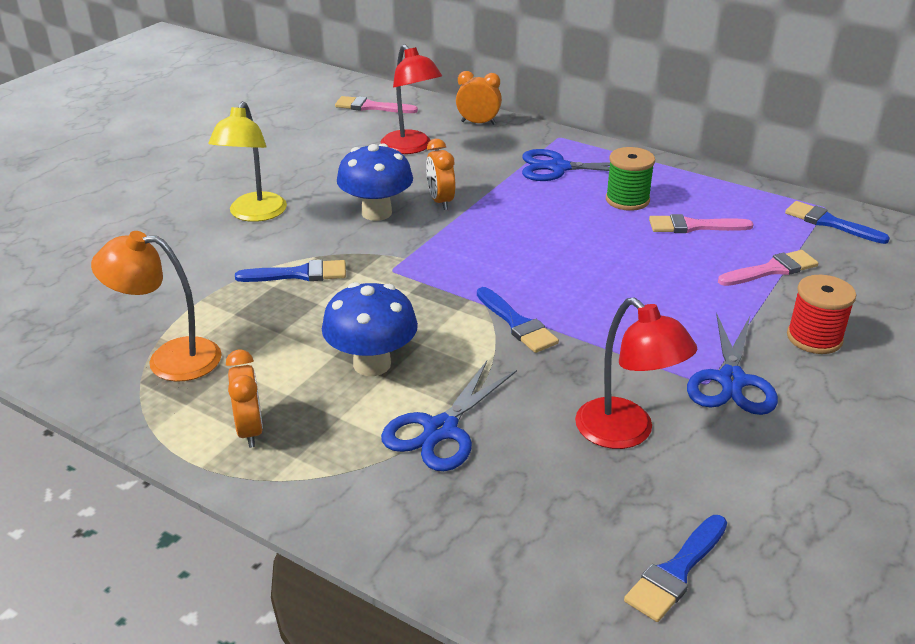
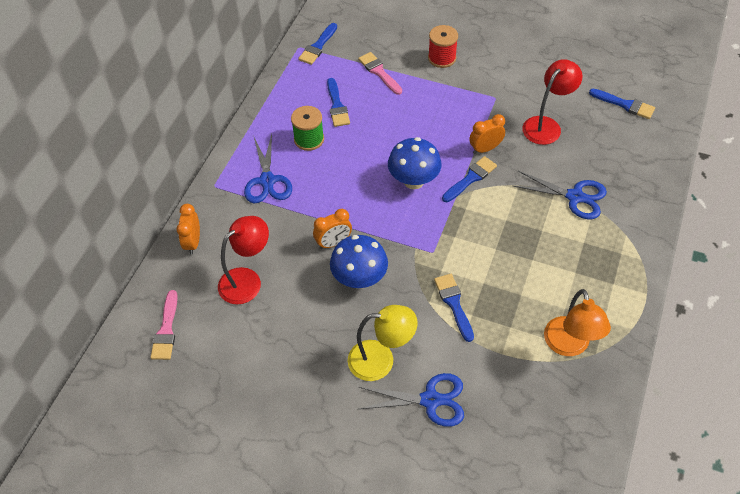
camera: 100 degrees left, 20 degrees up
(250, 430) = (611, 280): orange clock -> orange clock (485, 149)
(372, 364) = (533, 239): blue mushroom -> blue mushroom (413, 181)
(694, 226) = (337, 105): pink brush -> blue brush
(731, 380) = (490, 88): blue scissors -> blue scissors (430, 400)

